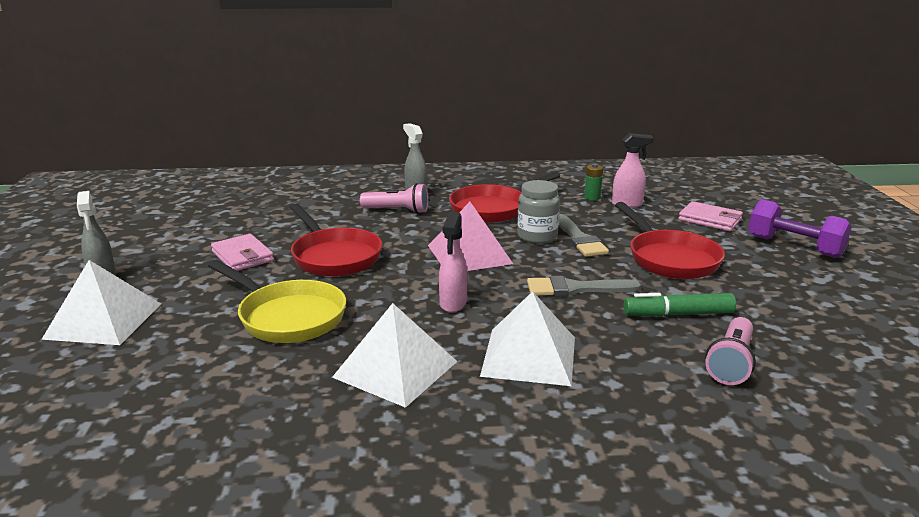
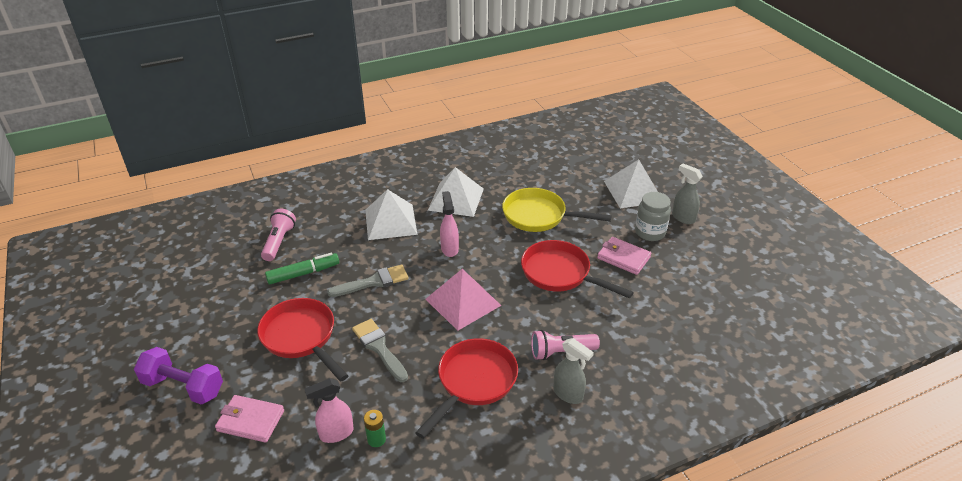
camera: 160 degrees right, 15 degrees up
(537, 237) = (417, 342): grey jar -> grey jar (650, 232)

